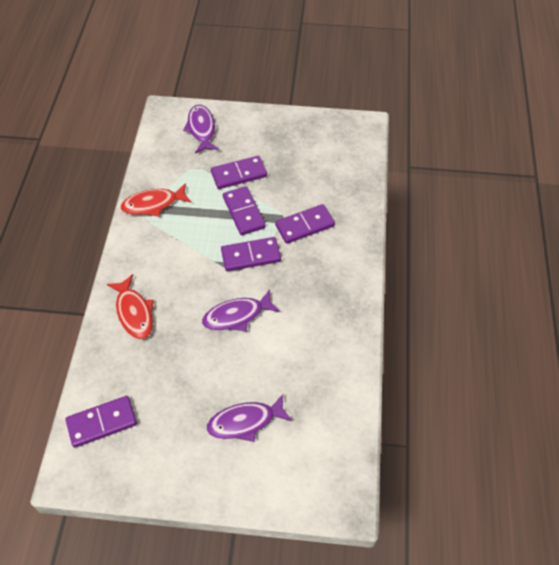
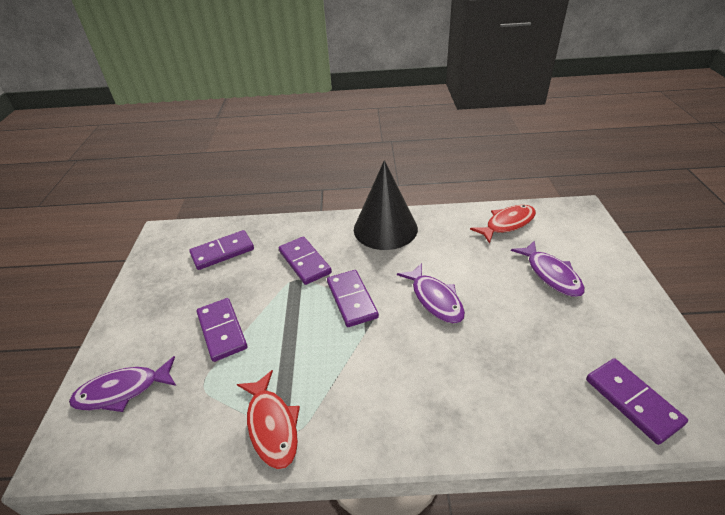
camera: 95 degrees left, 15 degrees down
(134, 312) = (465, 404): red fish -> red fish (507, 224)
(244, 212) = (286, 316): purple domino -> purple domino (222, 252)
(342, 293) = (385, 228): none -> black cone

